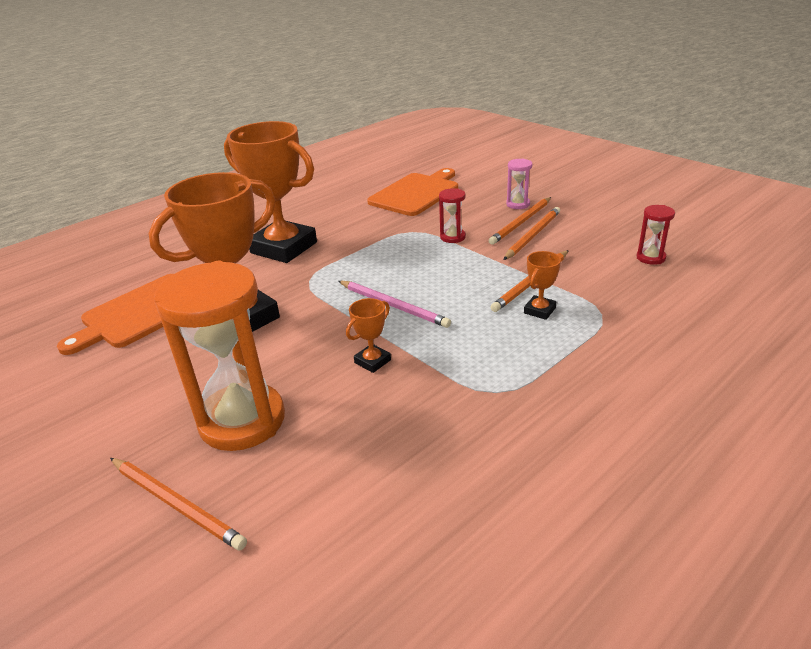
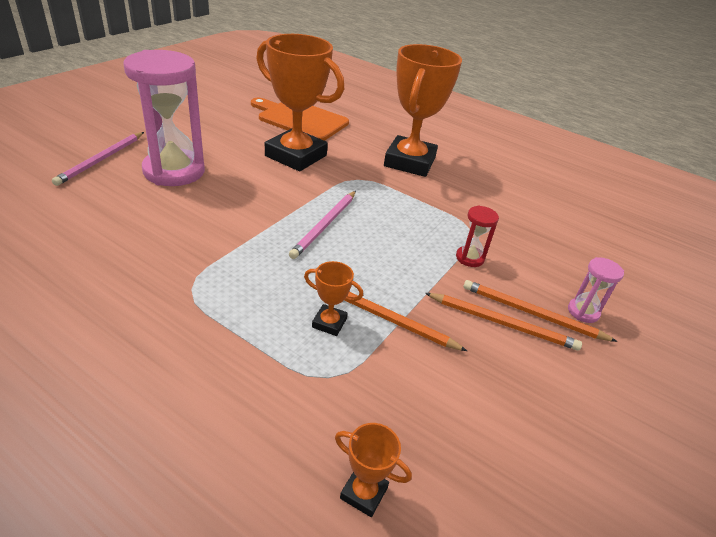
camera: 70 degrees right, 5 degrees up
(176, 504) = (101, 160): orange pencil -> pink pencil
(242, 420) = (174, 171): orange hourglass -> pink hourglass
(372, 361) = (239, 219): orange trophy -> orange trophy (364, 493)
(416, 193) = (563, 229): orange cutting board -> none
(650, 258) = (486, 447): red hourglass -> none

